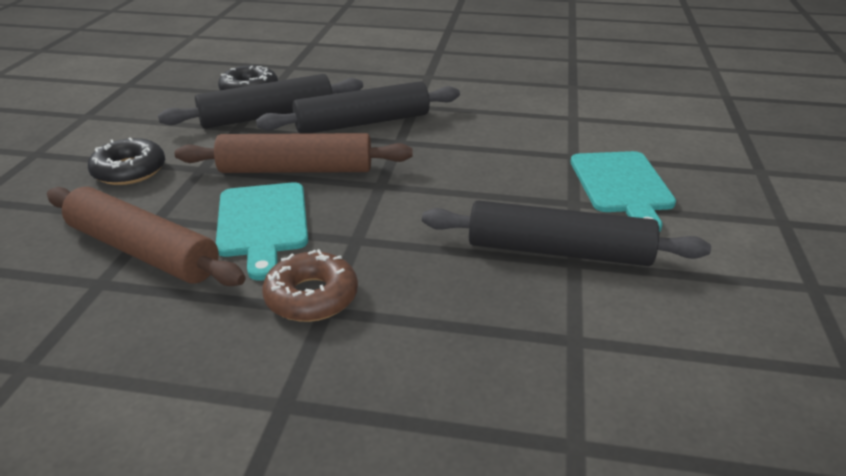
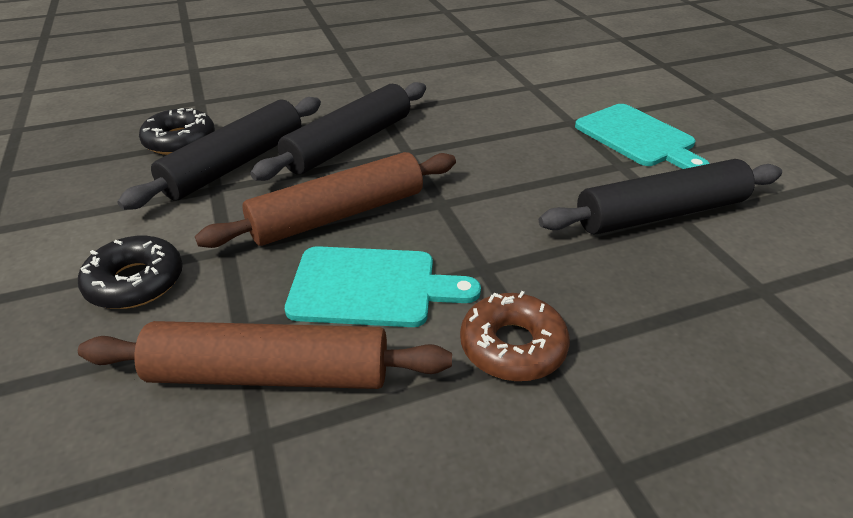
camera: 30 degrees left, 5 degrees up
(262, 223) = (371, 287): turquoise cutting board -> turquoise cutting board turned 45 degrees counterclockwise

